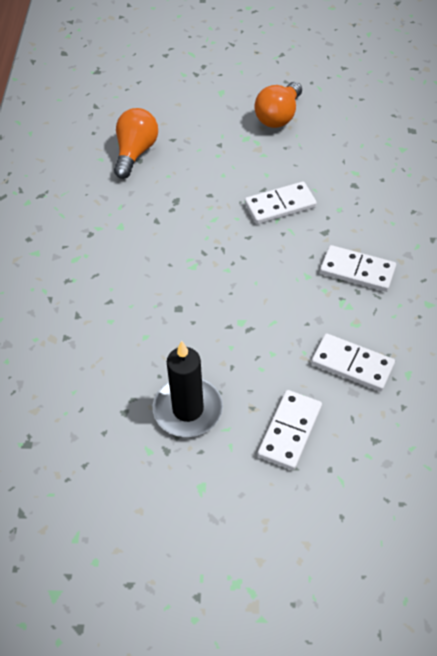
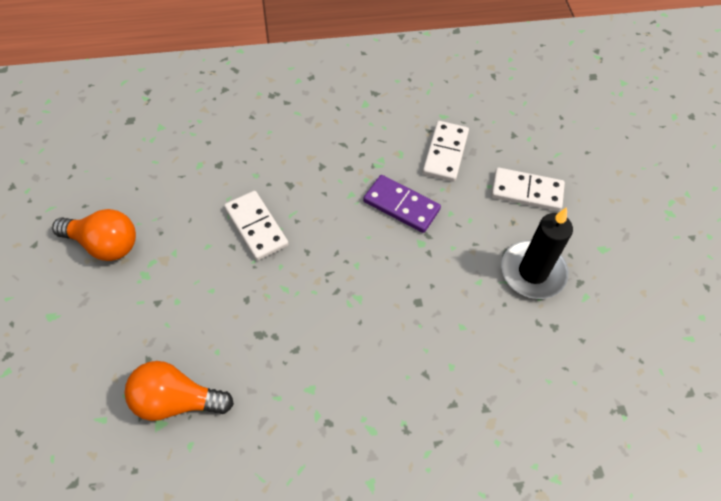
camera: 105 degrees left, 5 degrees up
(287, 313) = (401, 206): none -> purple domino
(357, 271) = (337, 155): white domino -> none

